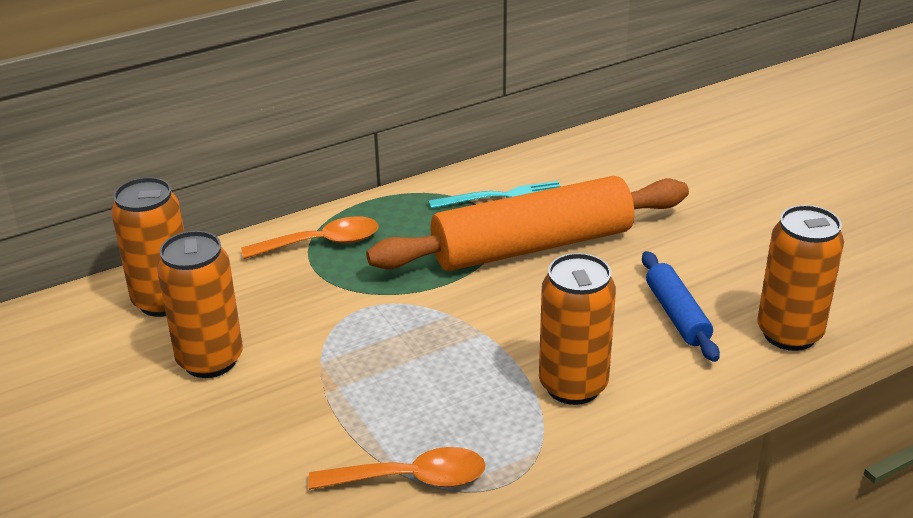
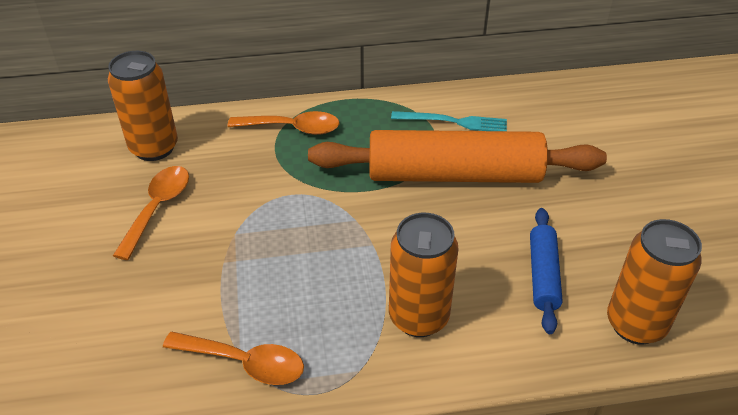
camera: 20 degrees right, 10 degrees up
(210, 360) = (158, 208): orange can -> orange spoon

